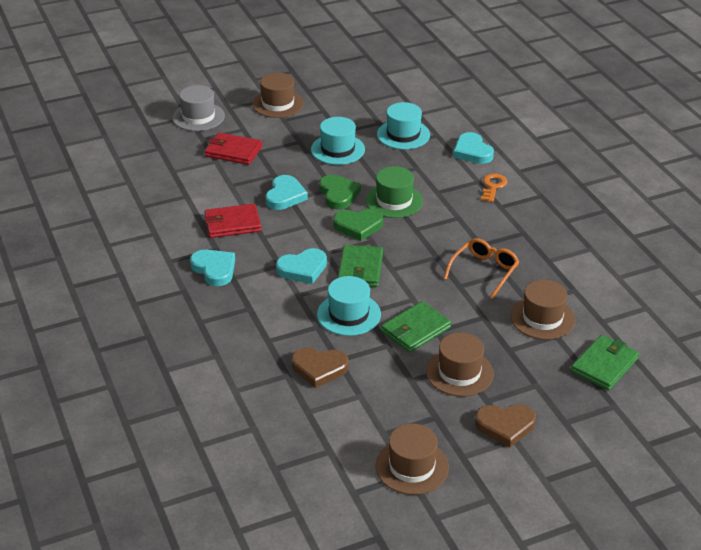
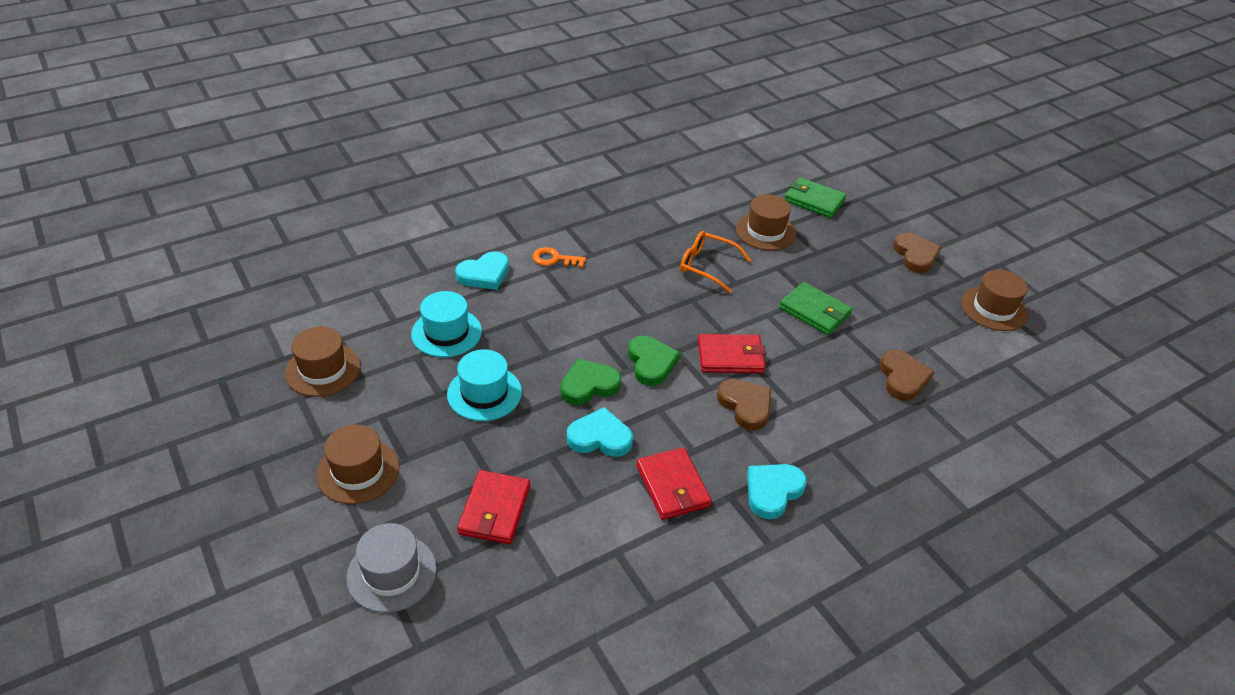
camera: 100 degrees left, 5 degrees up
(303, 269) = (745, 406): turquoise heart -> brown heart
(349, 314) = (810, 361): turquoise hat -> none
(360, 269) = (730, 356): green wallet -> red wallet
(394, 201) = (595, 335): green hat -> none
(459, 372) = (862, 282): brown hat -> brown hat (323, 370)

